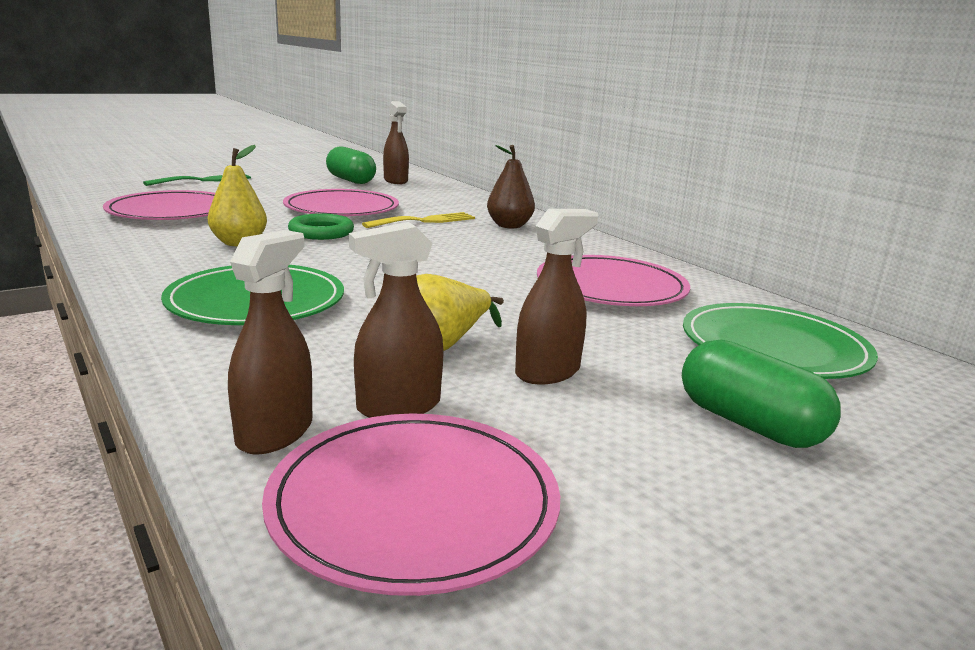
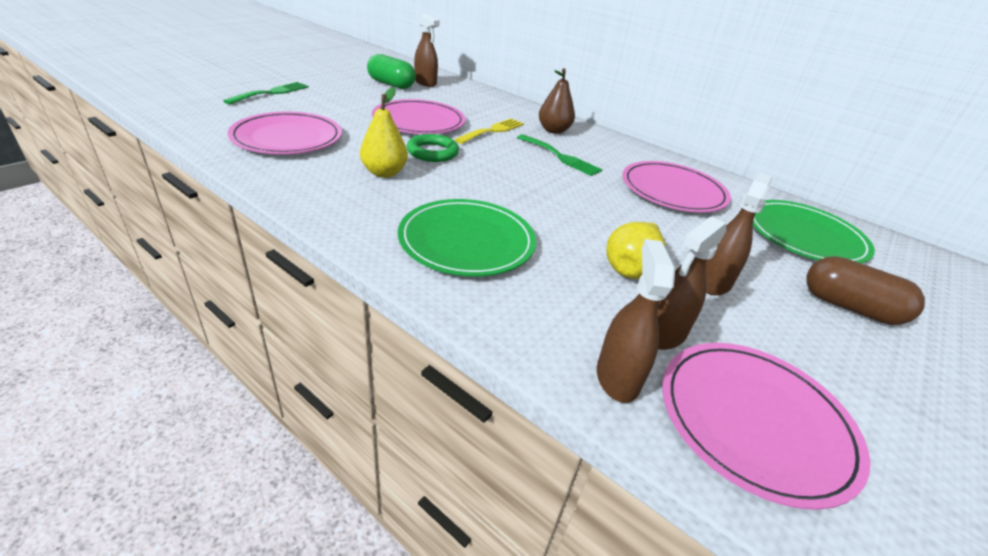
camera: 20 degrees left, 15 degrees up
(485, 247) = (560, 157): none -> green fork
(749, 424) = (849, 307): green capsule -> brown capsule

